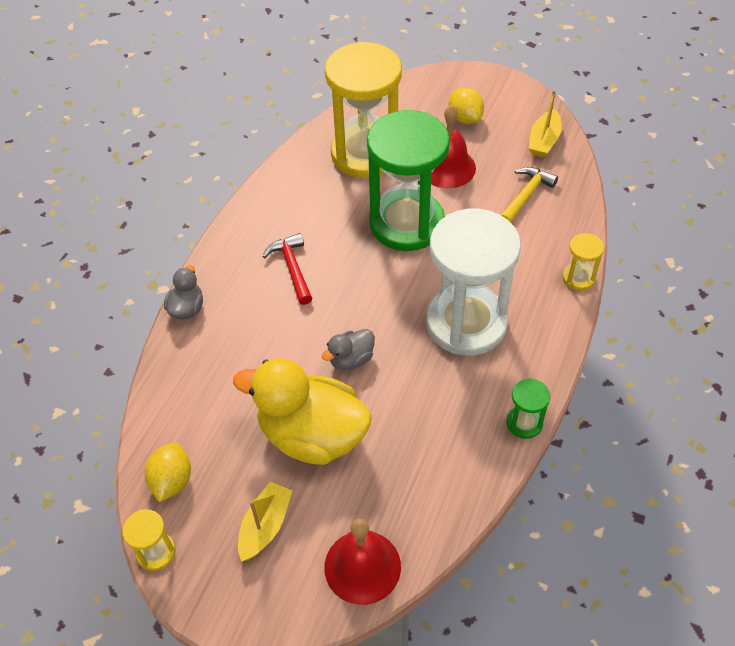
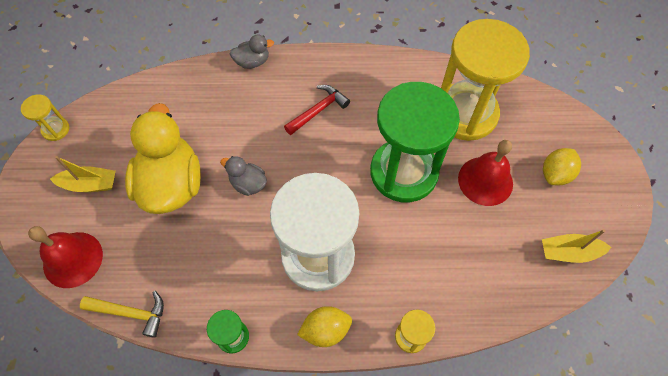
camera: 65 degrees right, 10 degrees up
(172, 481) = (110, 115): yellow lemon -> yellow lemon (325, 330)
(526, 195) = (488, 258): yellow hammer -> yellow hammer (131, 313)

